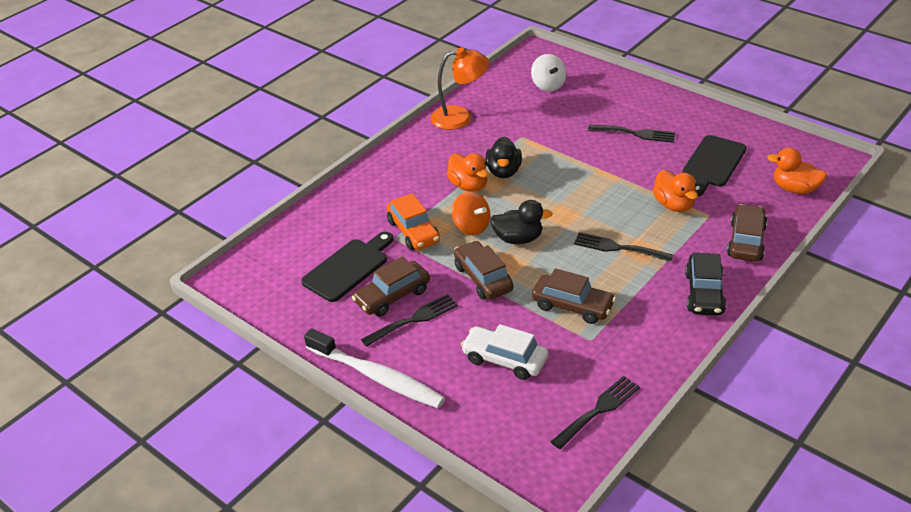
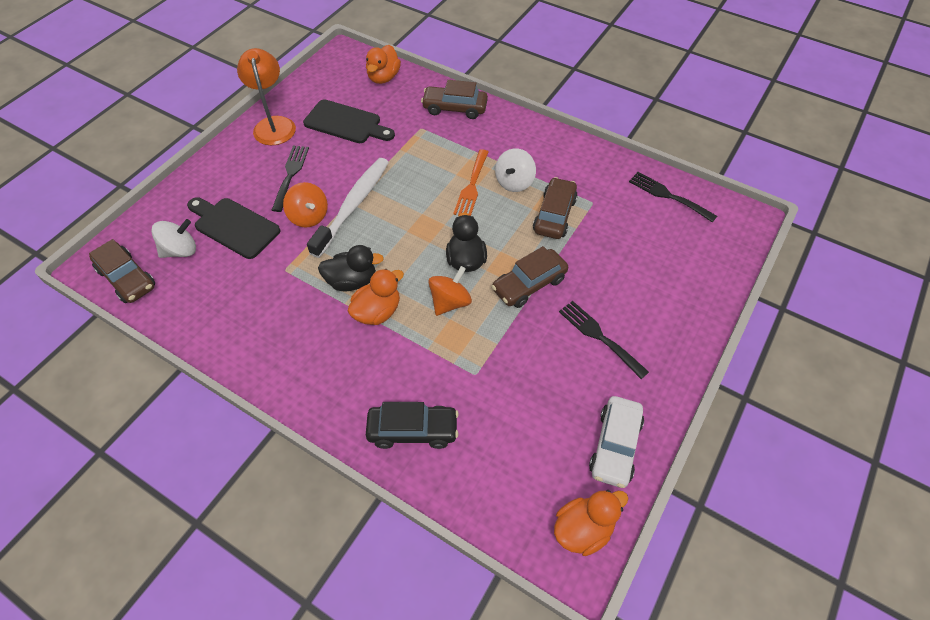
camera: 100 degrees left, 15 degrees up
(348, 268) = (532, 414): black cutting board -> black cutting board (234, 226)
(377, 377) = (683, 356): white toothbrush -> white toothbrush (353, 205)
(392, 296) = (570, 361): brown car -> brown car (127, 278)
(413, 231) = (463, 356): orange car -> none
(460, 117) = (235, 335): orange lamp -> orange lamp (274, 124)
(504, 359) = (632, 259): white car -> white car (615, 446)
(581, 146) = (309, 216): none -> orange spinning top
(618, 248) = (472, 186): black fork -> orange fork
(623, 279) = (514, 182): none -> white spinning top
(674, 205) = (407, 149): orange duck -> orange duck (583, 529)
(704, 293) = (522, 134): black car -> black car (413, 430)

